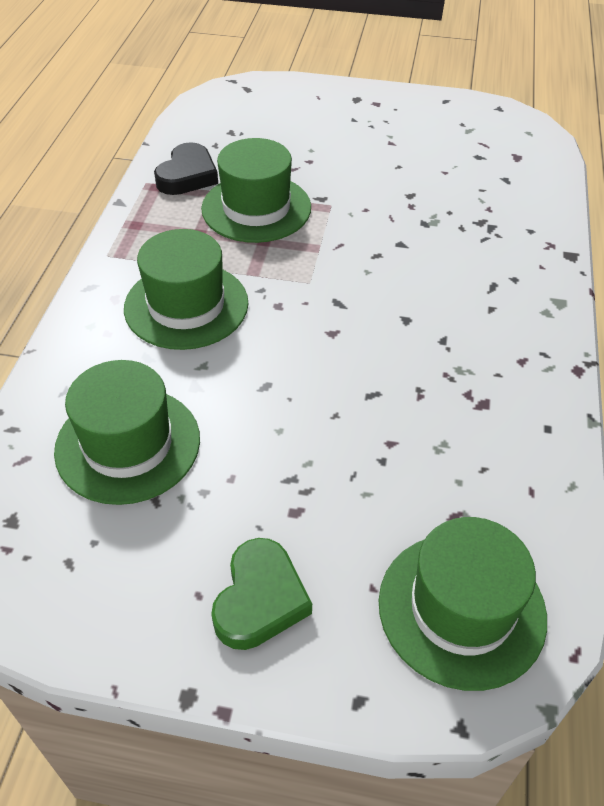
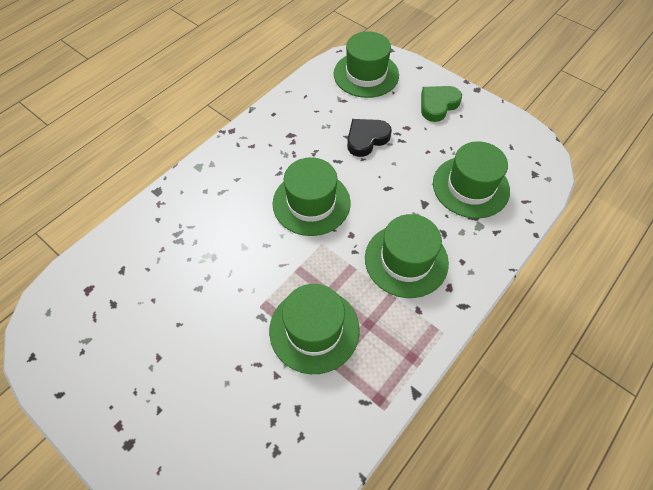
camera: 150 degrees left, 10 degrees up
(187, 175) = (346, 401): black heart -> black heart (366, 139)
(362, 320) = (311, 203): none -> green hat

